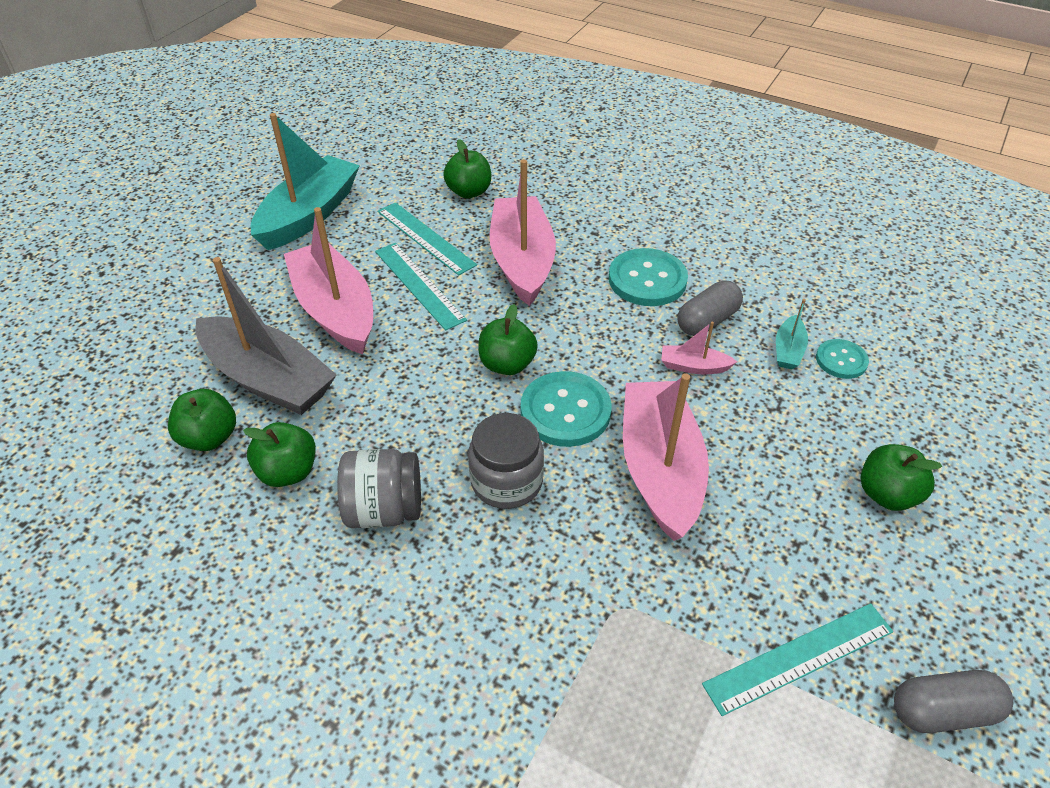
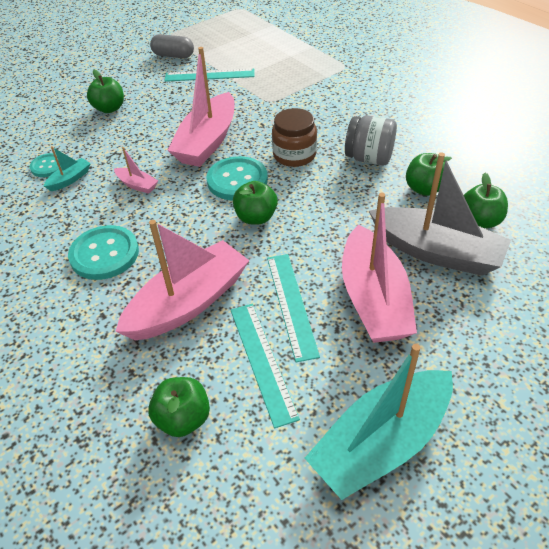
camera: 155 degrees left, 0 degrees up
(268, 379) = (436, 252): grey boat -> grey boat turned 150 degrees clockwise
(506, 481) = (294, 155): grey jar -> brown jar
(522, 261) = (188, 303): pink boat -> pink boat turned 150 degrees counterclockwise
(707, 321) = (97, 211): grey capsule -> none

